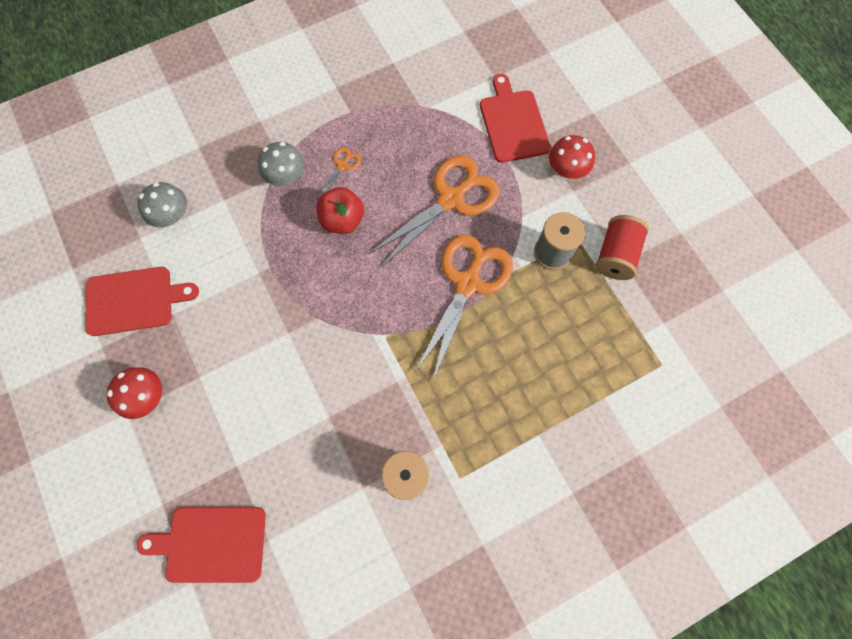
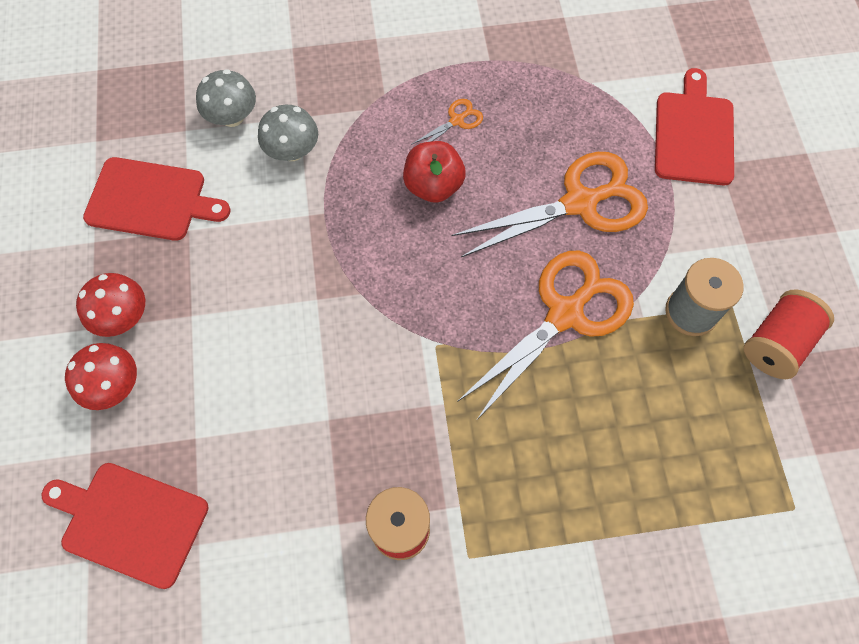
camera: 20 degrees right, 5 degrees down
(286, 176) = (383, 112): grey mushroom -> grey mushroom (292, 151)
(566, 170) = (746, 213): red mushroom -> red mushroom (114, 386)

